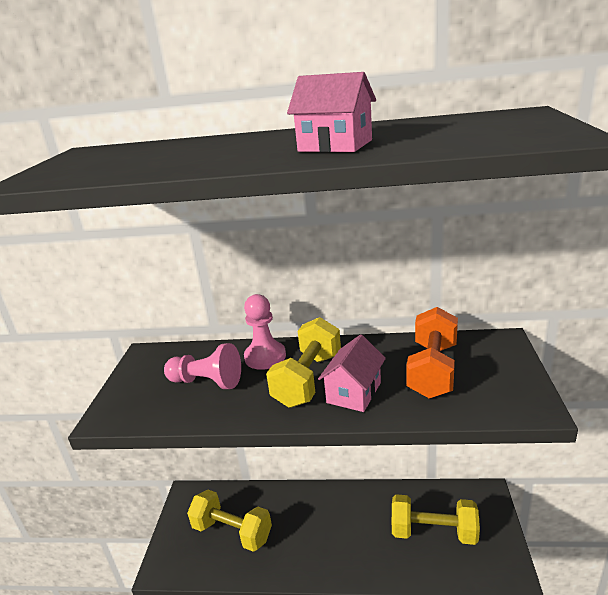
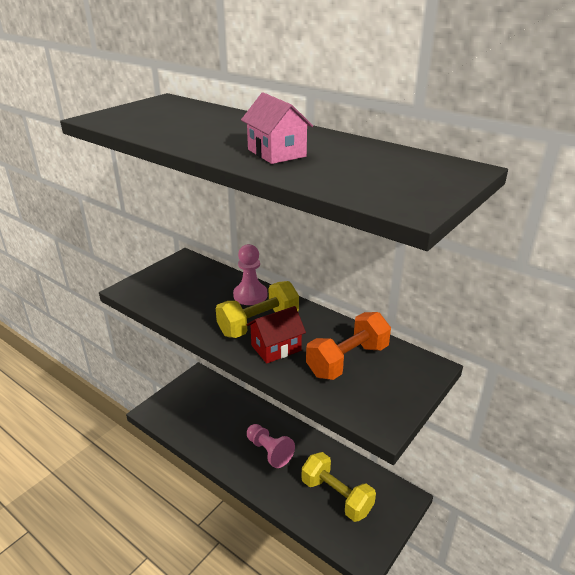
camera: 30 degrees right, 5 degrees up
(207, 382) = (199, 295): pink pawn -> pink pawn (269, 451)
(232, 532) = (206, 415): yellow dumbbell -> none
(354, 392) = (276, 348): pink house -> red house

